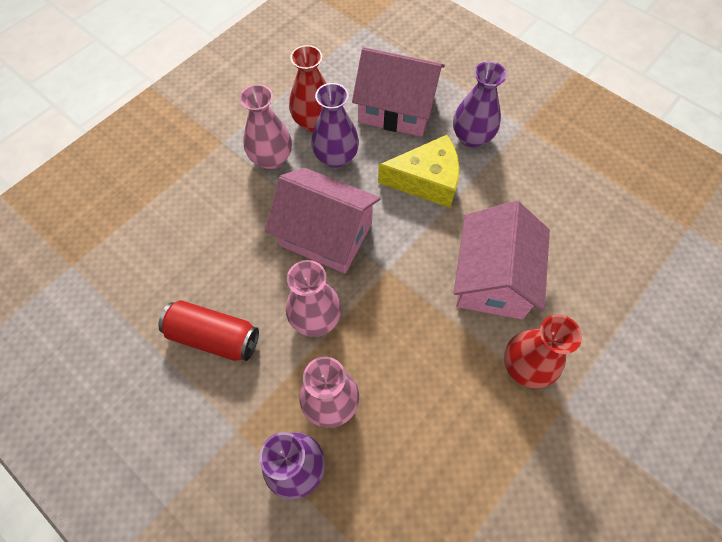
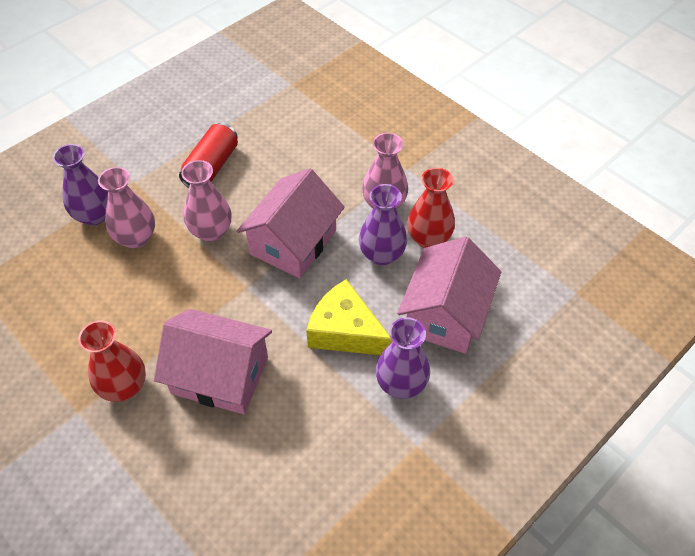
camera: 95 degrees right, 10 degrees down
(426, 180) = (345, 331): yellow cheese -> yellow cheese turned 120 degrees clockwise

